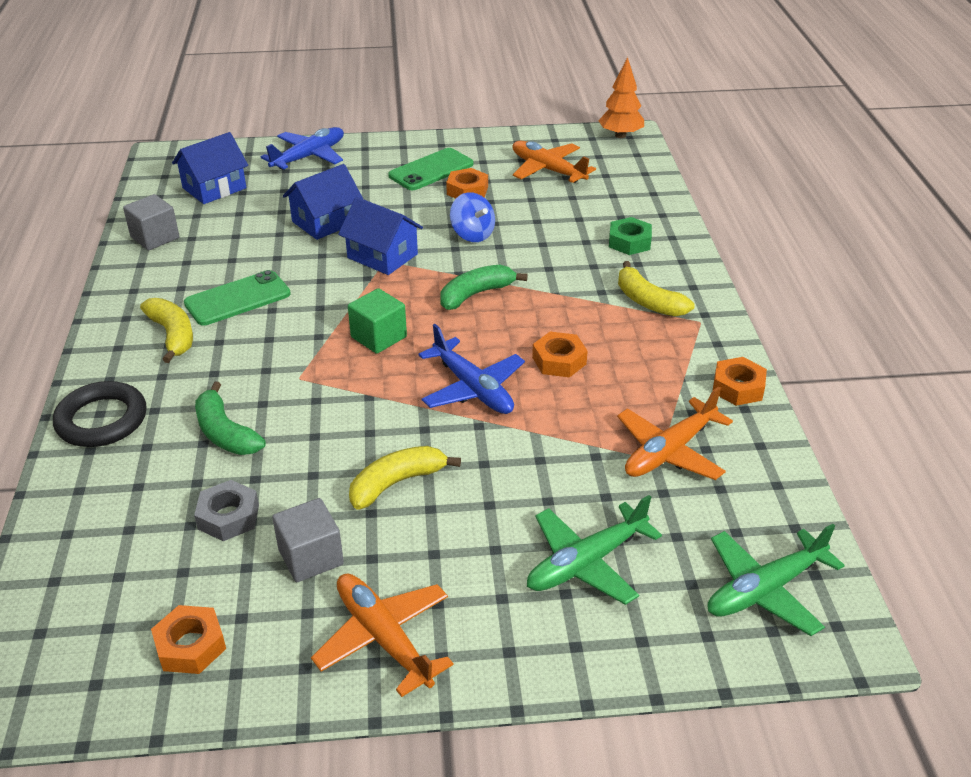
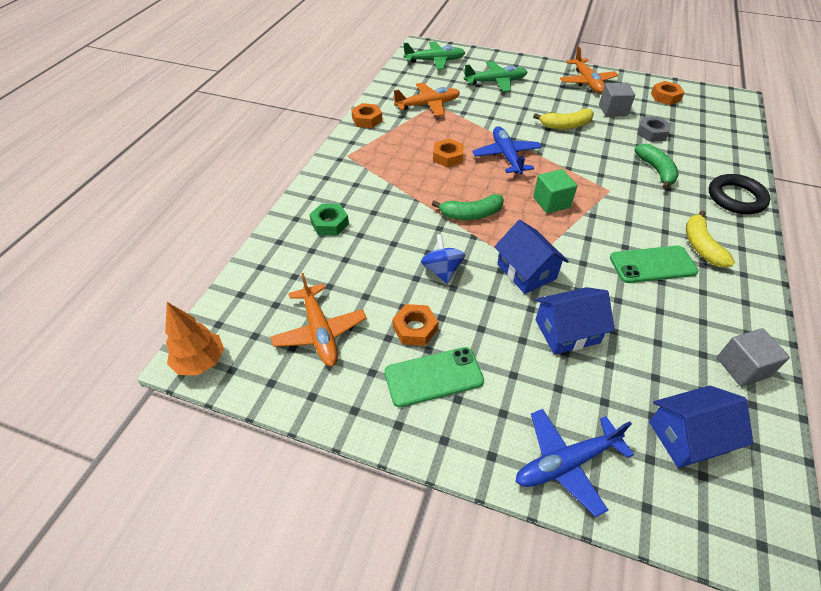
camera: 155 degrees left, 10 degrees up
(648, 301) = (364, 176): yellow banana -> none

